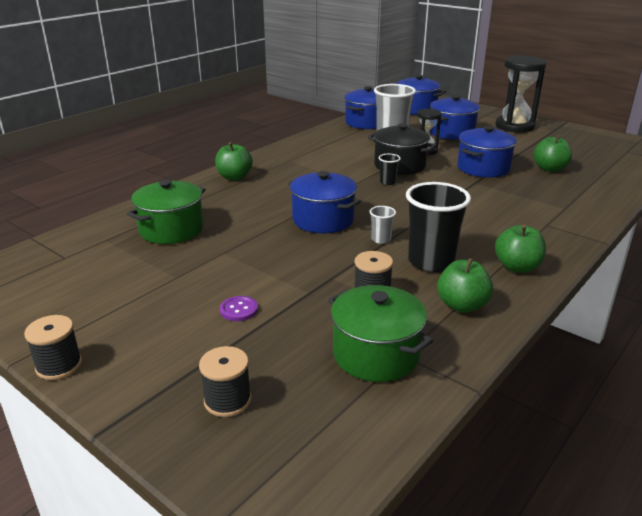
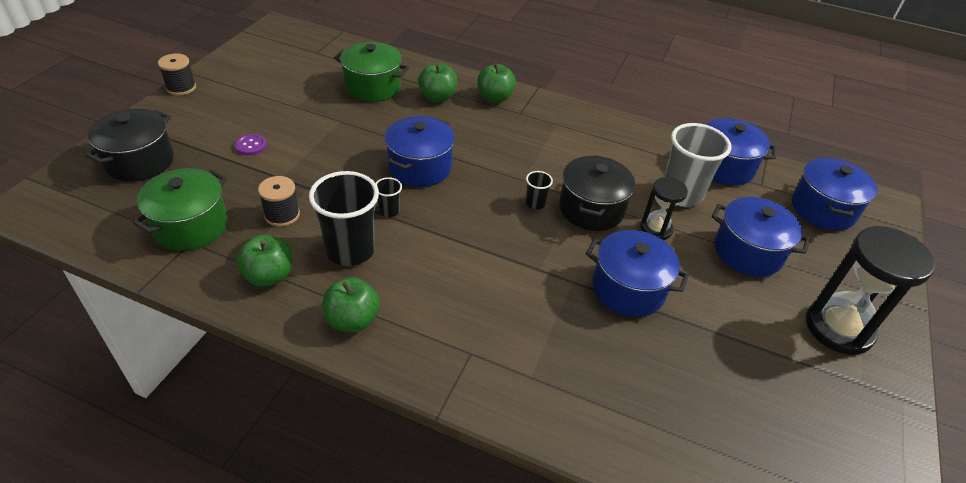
camera: 70 degrees right, 15 degrees up
(227, 400) = (140, 161): black spool -> black pot
(381, 239) = (389, 211): grey cup -> black cup
(549, 169) = (669, 367): green apple -> green apple (437, 97)

